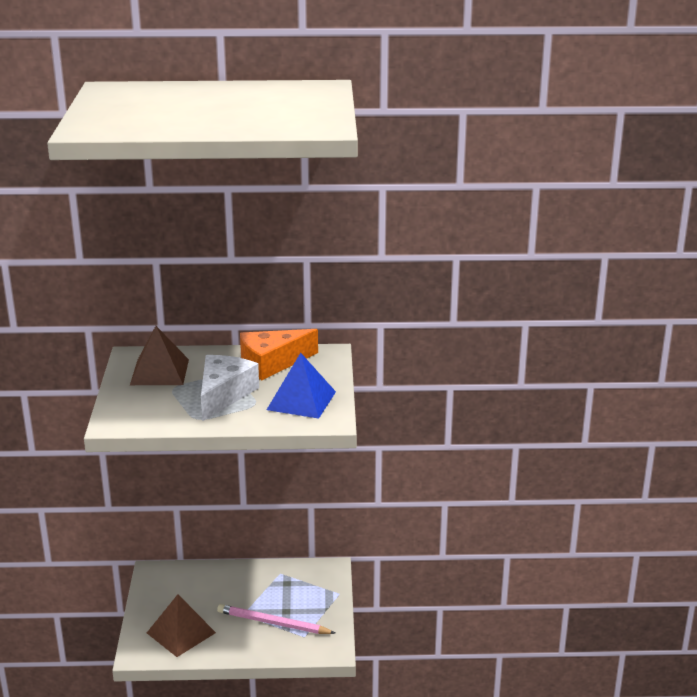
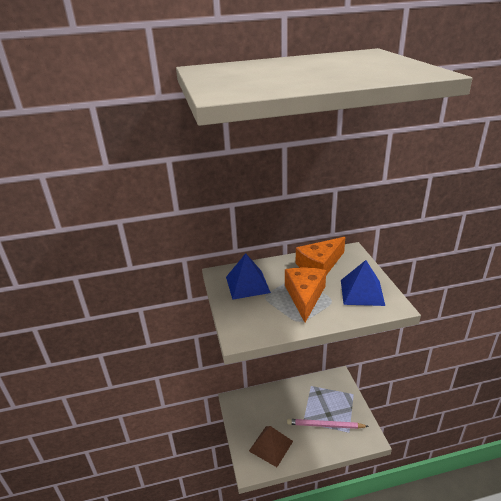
camera: 10 degrees left, 5 degrees up
(159, 372) = (247, 284): brown pyramid -> blue pyramid
(224, 394) = (305, 296): white cheese -> orange cheese

